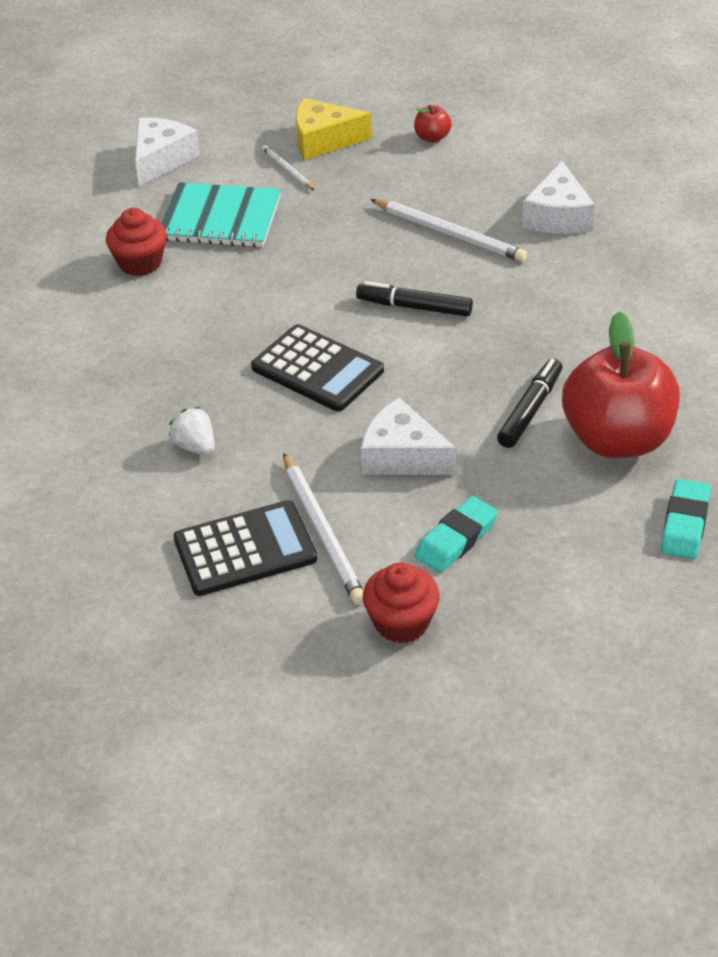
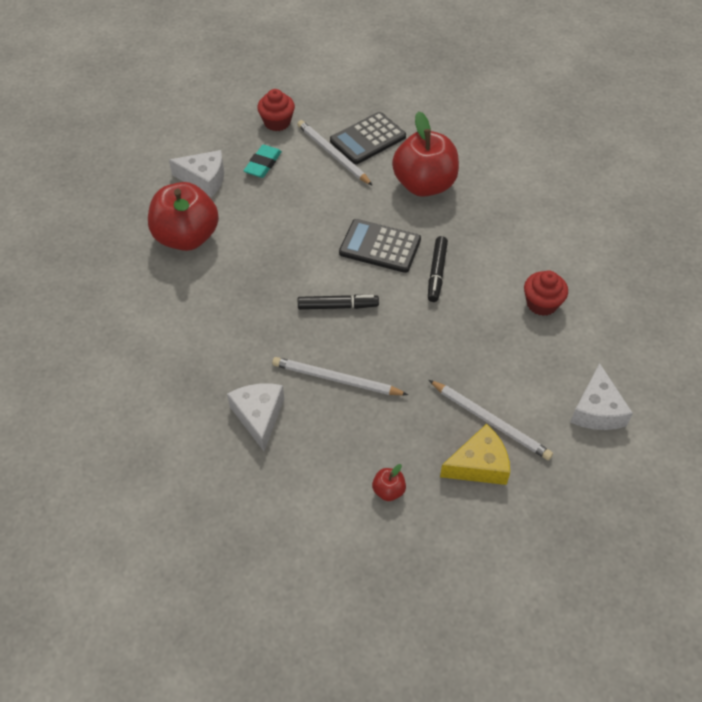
camera: 160 degrees right, 10 degrees up
(195, 446) = (424, 185): white strawberry -> red apple
(220, 218) = (512, 357): turquoise notebook -> none
(287, 170) = (490, 421): white pencil -> white pencil, size x1.85
(402, 456) = (307, 202): white cheese -> white cheese (204, 179)
(530, 410) = (242, 246): black marker -> black marker (437, 273)
(685, 524) = (144, 196): turquoise eraser -> none

